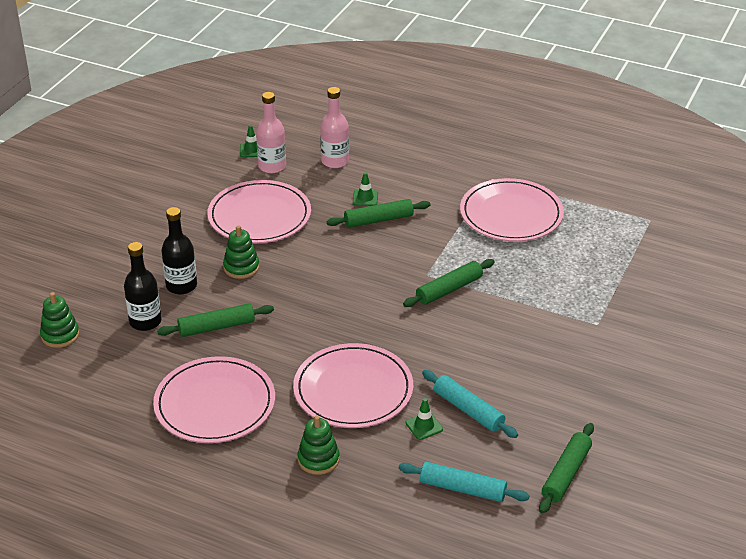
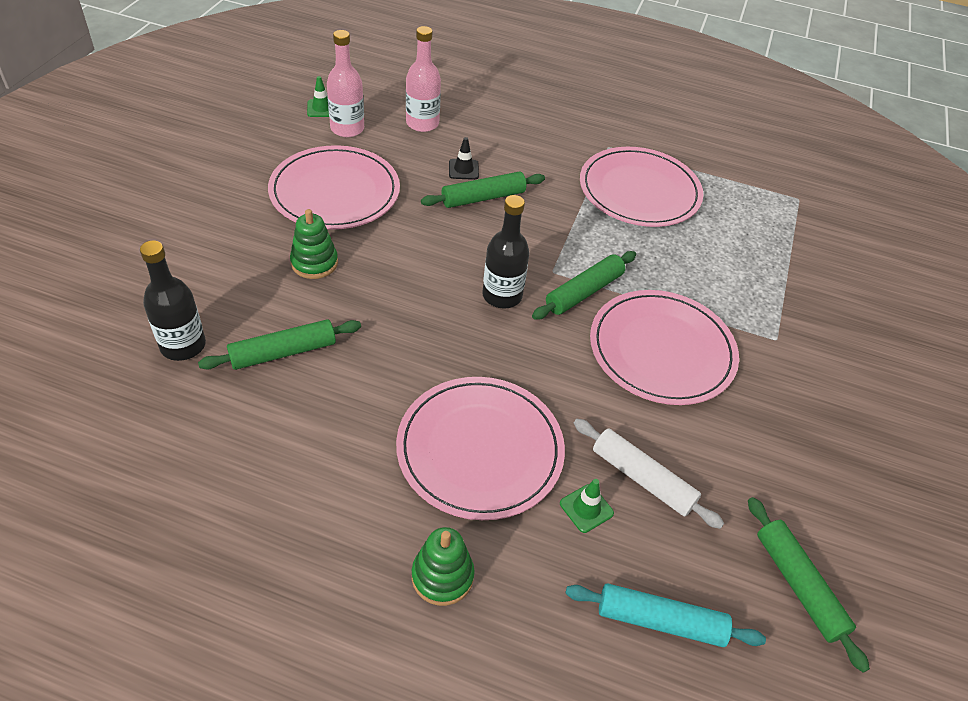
camera: 10 degrees left, 10 degrees up
(60, 335) = (57, 369): green stacking toy -> none
(181, 286) = (234, 290): black bottle -> black bottle (502, 296)
(215, 404) = (283, 480): pink plate -> pink plate (661, 350)
(365, 198) = (463, 169): green traffic cone -> black traffic cone
(468, 410) = (642, 479): turquoise rolling pin -> white rolling pin
(566, 474) = (799, 585): green rolling pin -> green rolling pin turned 45 degrees counterclockwise

